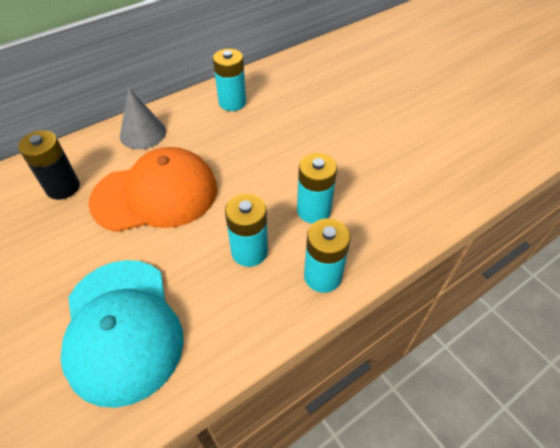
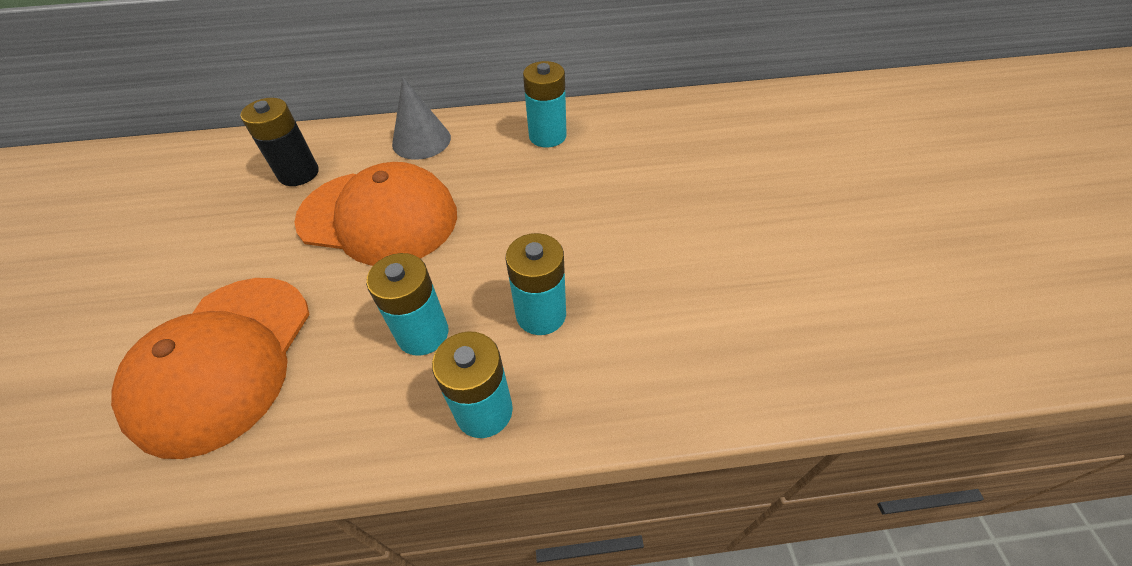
camera: 30 degrees right, 0 degrees up
(122, 329) = (223, 361): turquoise cap -> orange cap

